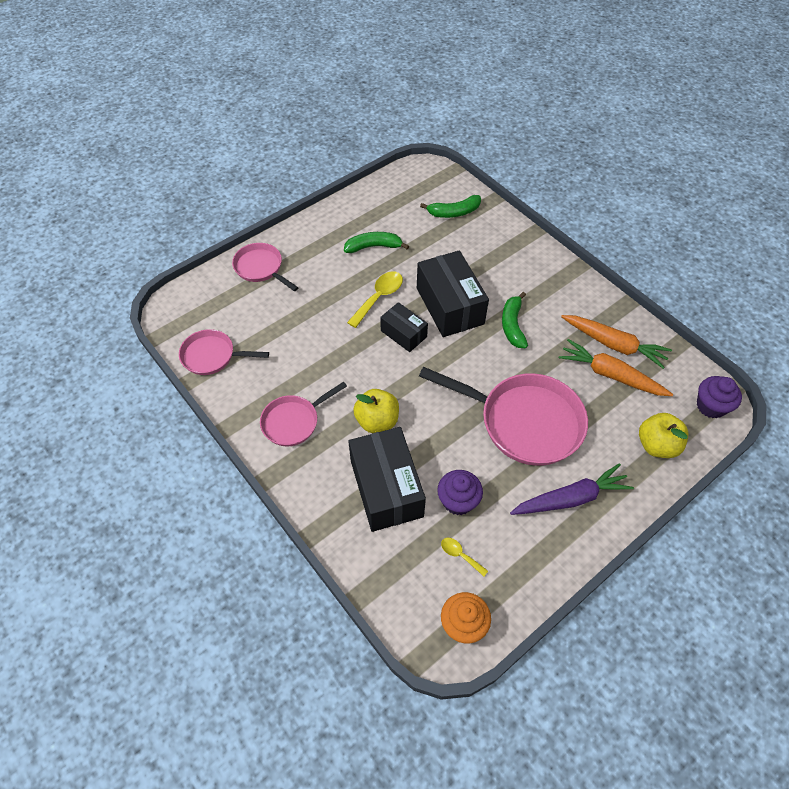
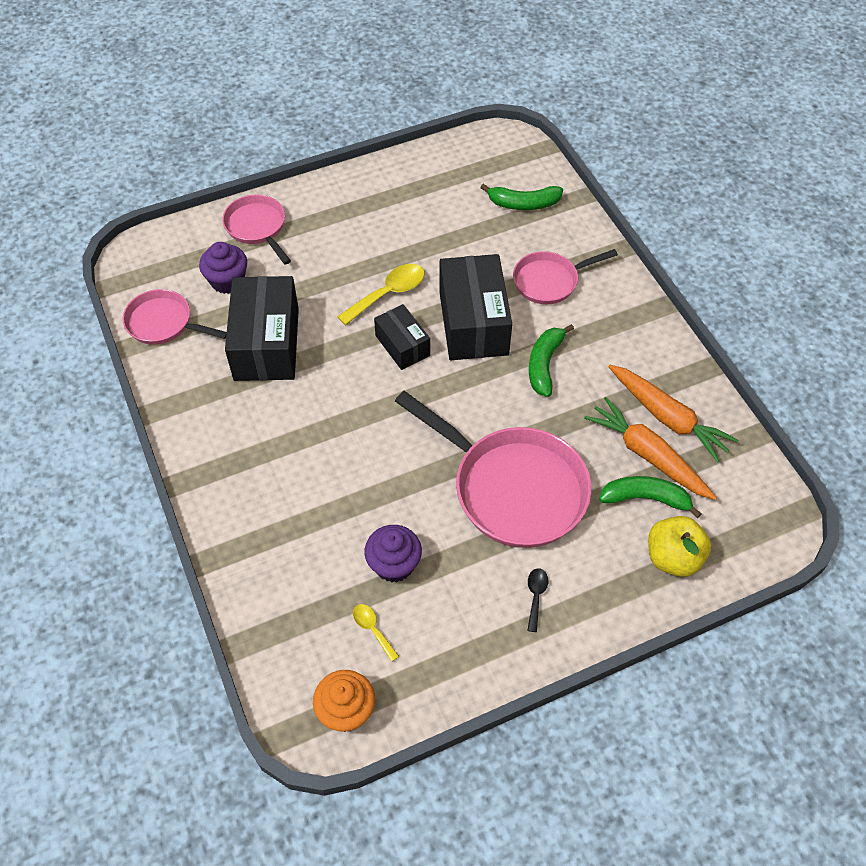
camera: 15 degrees right, 0 degrees up
(294, 421) = (232, 423): pink pan -> pink pan (549, 281)
(374, 247) = (405, 228): green banana -> green banana (646, 498)
(377, 421) = (331, 445): yellow apple -> none
(386, 488) = (313, 528): black box -> black box (266, 344)
(571, 498) = (536, 596): purple carrot -> black spoon
(710, 406) = (766, 525): purple cupcake -> purple cupcake (227, 281)

